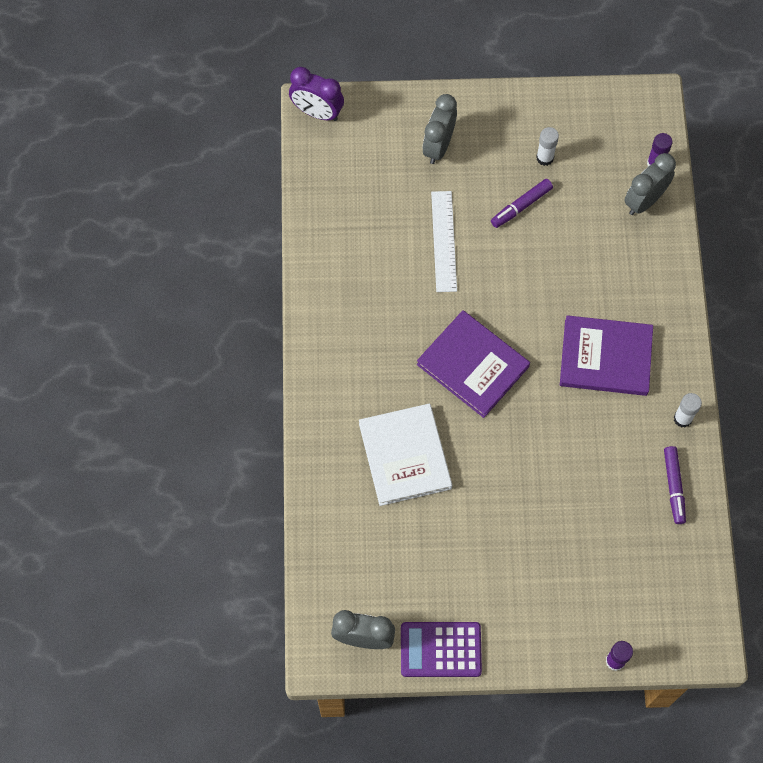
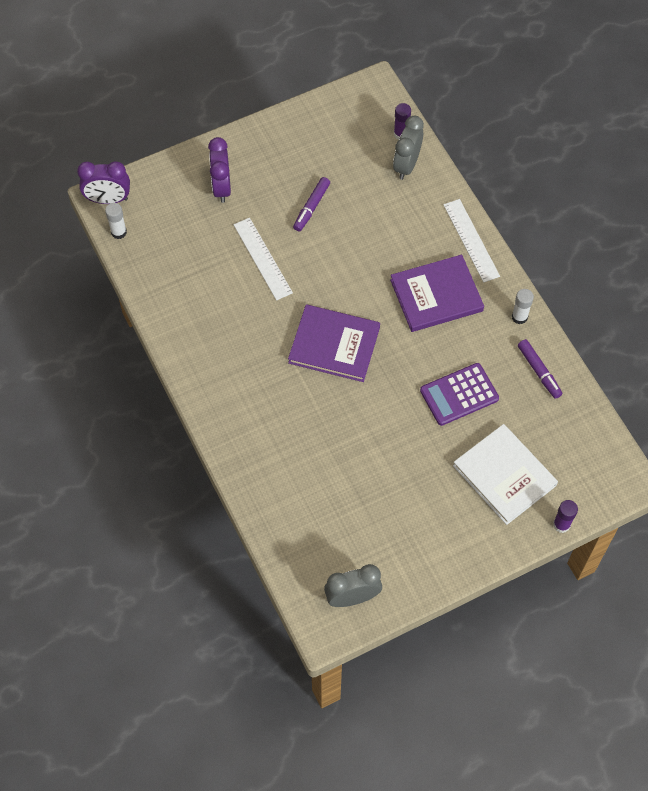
camera: 25 degrees left, 5 degrees down
(405, 456) = (314, 438): white book -> white book (504, 475)
(438, 146) = (221, 187): grey clock -> purple clock
(440, 649) = (419, 578): purple calculator -> purple calculator (459, 394)
(545, 158) = (312, 163): white glue stick -> white glue stick (119, 232)
(672, 312) = (471, 240): none -> white ruler

